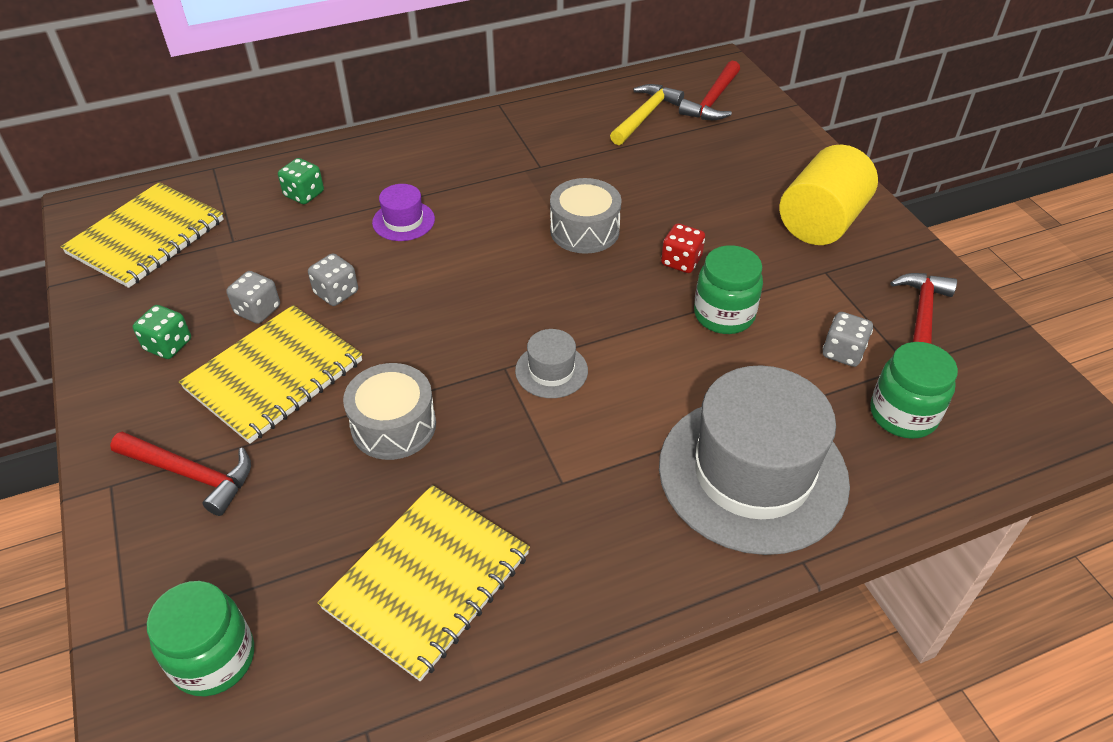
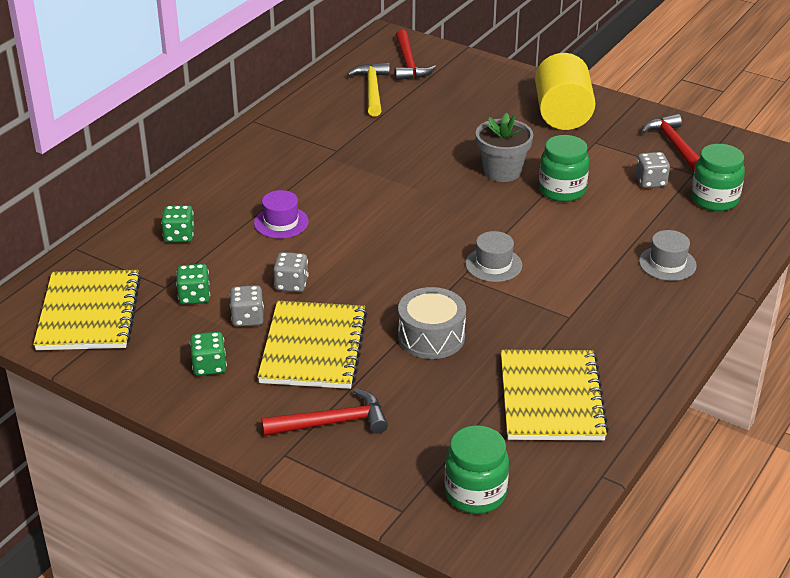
camera: 35 degrees left, 10 degrees down
(243, 263) = (194, 296): none -> green dice
(584, 230) = (417, 178): grey drum -> none
(681, 261) = (502, 171): red dice -> grey flower pot
(752, 473) = (667, 263): grey hat -> grey hat, size x0.43

